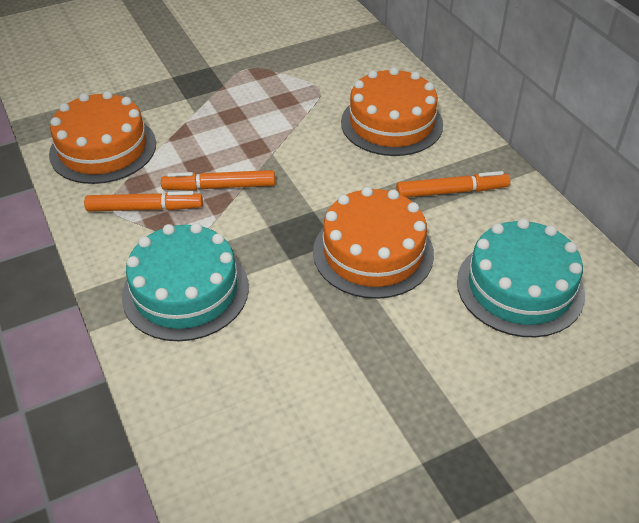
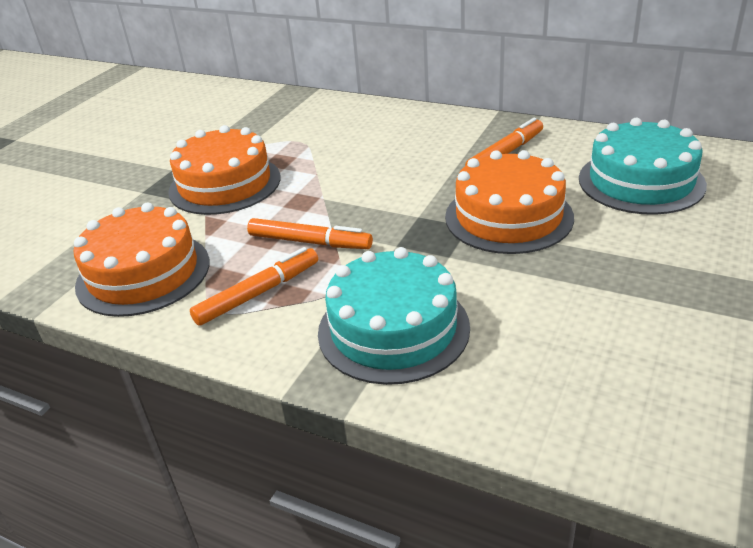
camera: 35 degrees left, 10 degrees down
(219, 187) = (310, 242): orange marker -> orange marker turned 120 degrees counterclockwise
(391, 123) = (395, 136): orange cake -> orange cake (225, 184)

